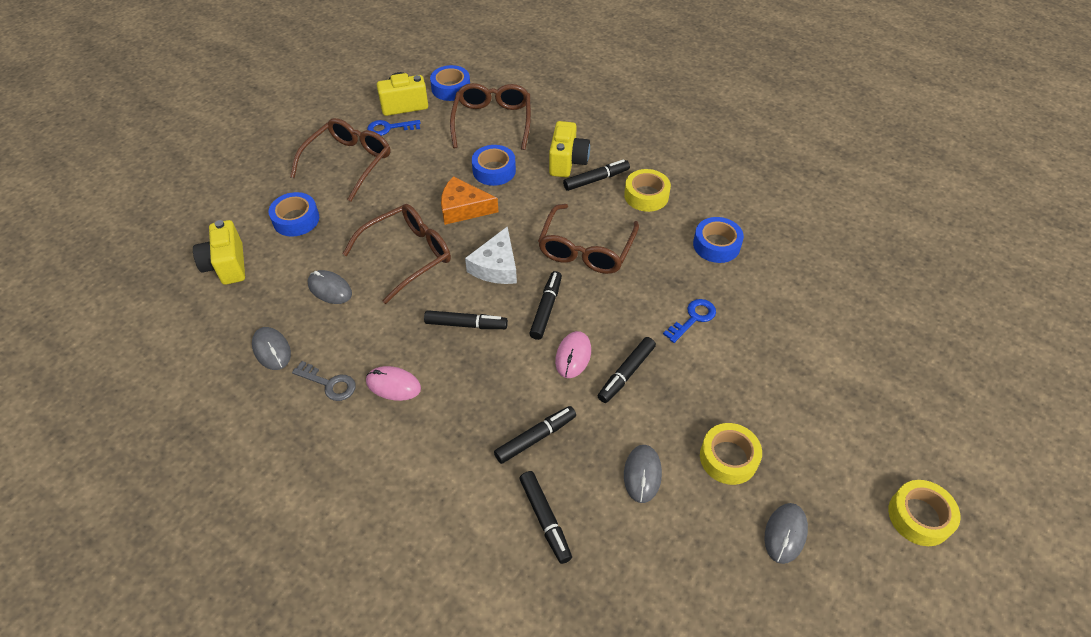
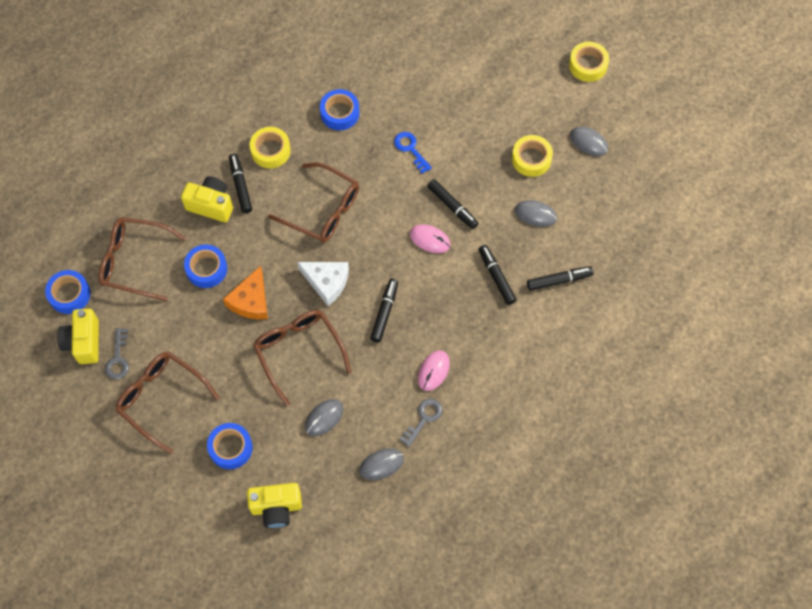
camera: 80 degrees left, 15 degrees up
(389, 128) = (118, 358): blue key -> grey key
(546, 309) = (380, 251): black marker -> none

